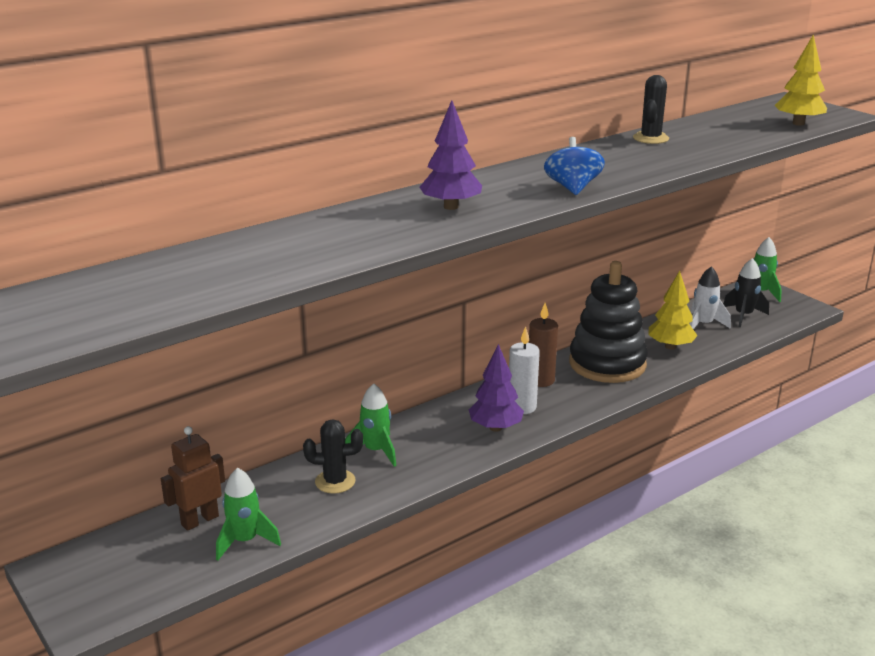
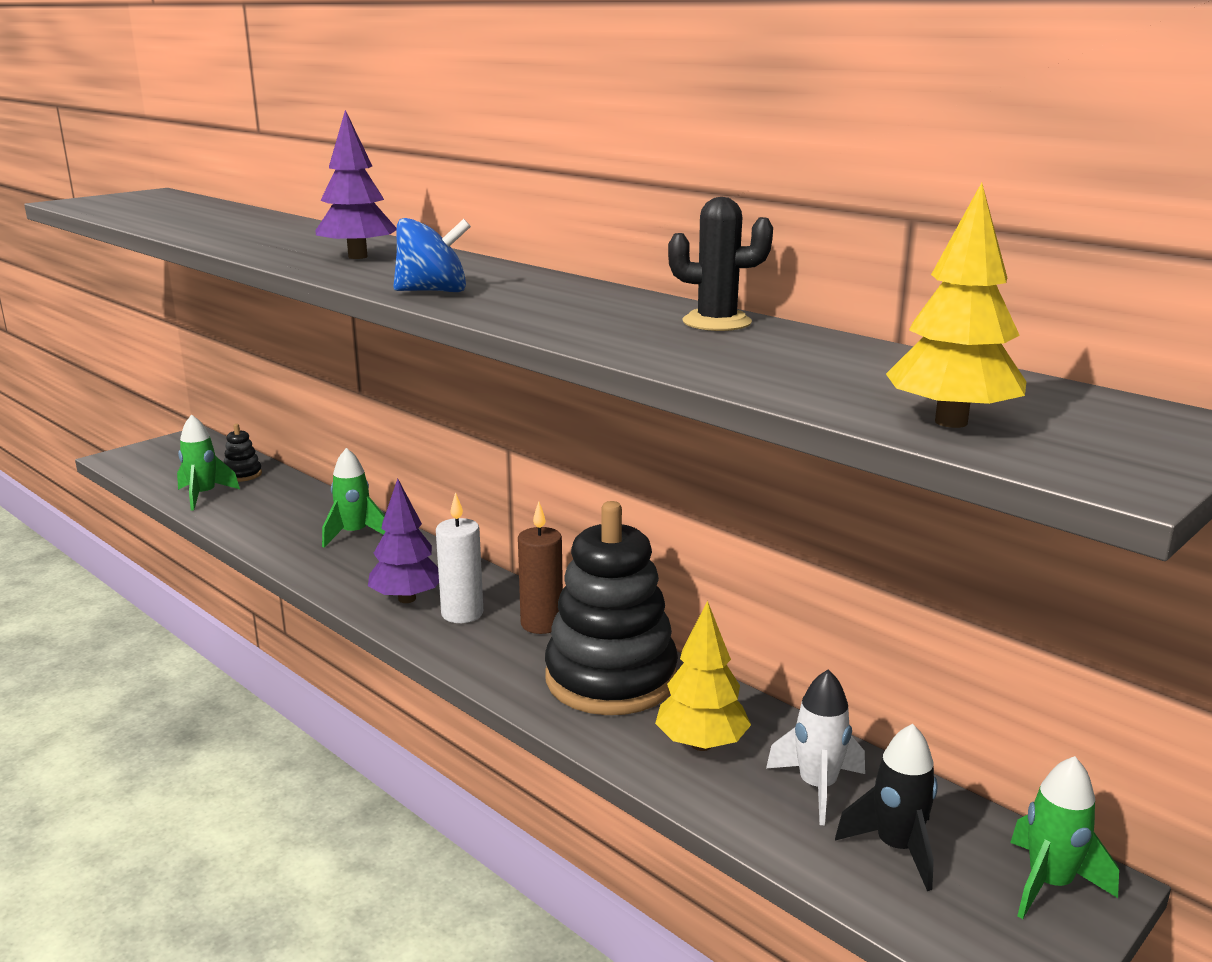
camera: 80 degrees right, 5 degrees down
(199, 520) = (243, 474): brown robot -> black stacking toy
(335, 481) = (296, 521): black cactus -> none

